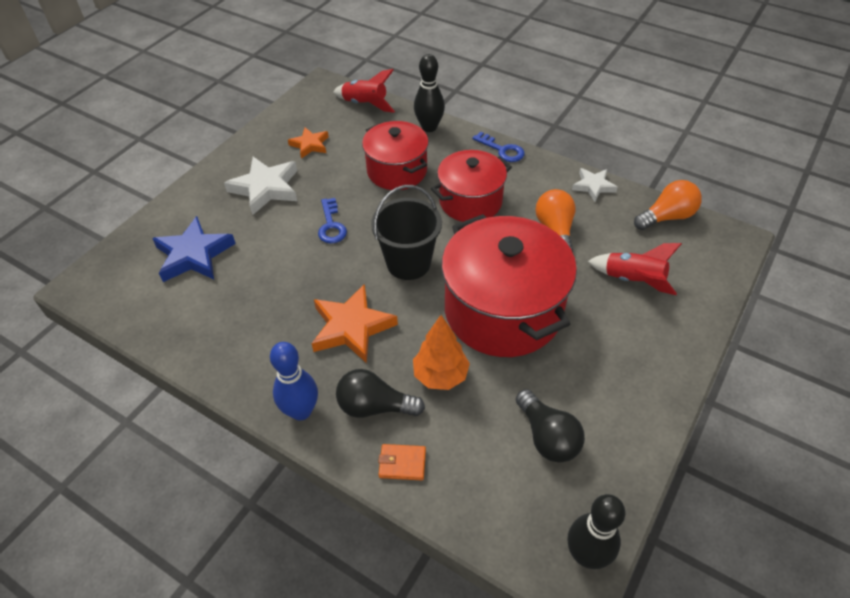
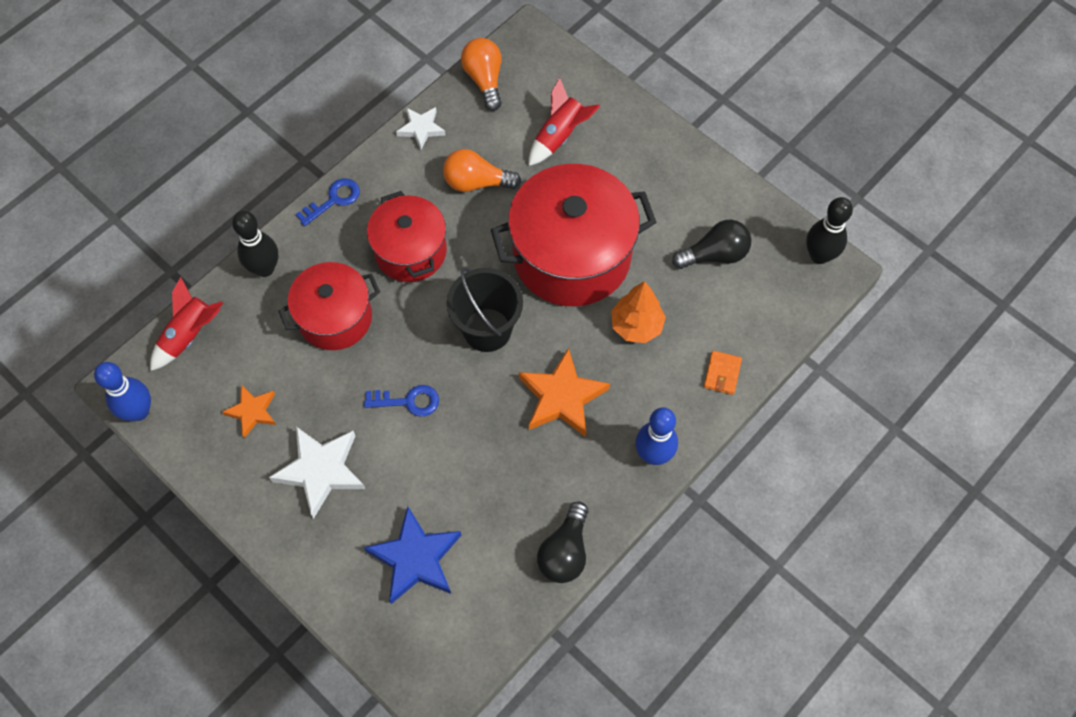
camera: 80 degrees left, 15 degrees up
(303, 95) = (139, 411): none -> blue bowling pin
(375, 406) = (660, 388): black light bulb -> black light bulb (565, 551)

